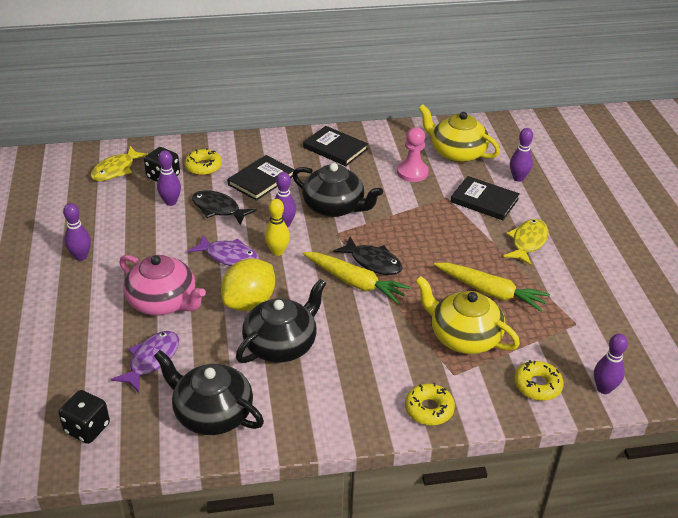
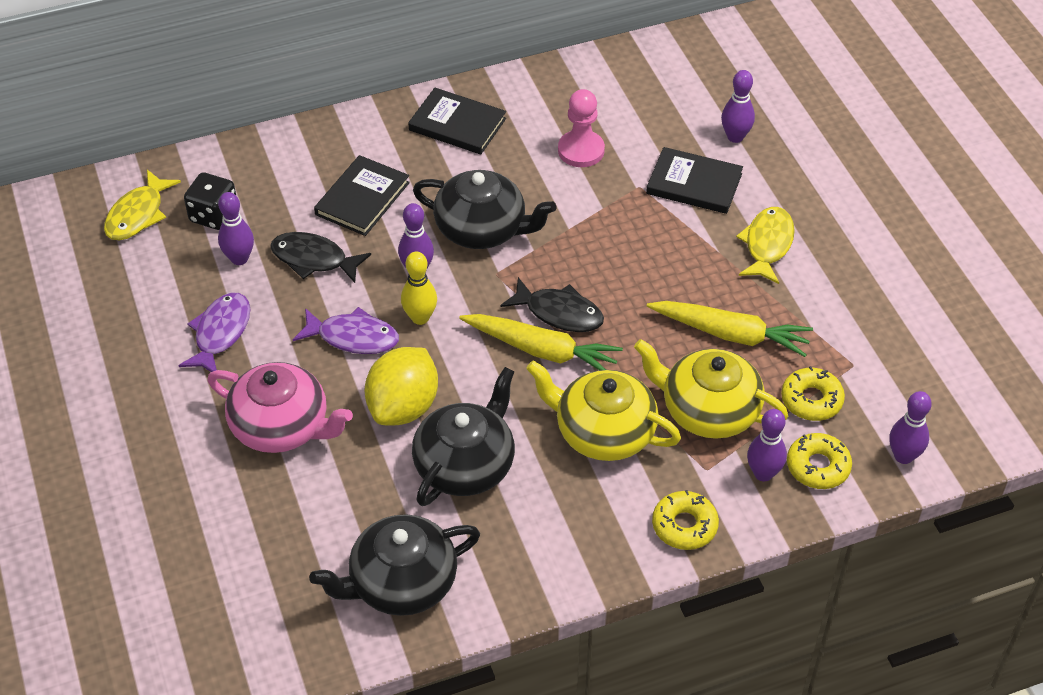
camera: 10 degrees left, 10 degrees up
(81, 256) = (138, 373): purple bowling pin -> purple bowling pin (763, 473)
(87, 428) = (241, 634): black dice -> none
(152, 360) = (295, 519): purple fish -> purple fish (220, 333)
(203, 167) = (269, 188): yellow donut -> yellow donut (811, 400)
(212, 413) = (401, 582): black teapot -> black teapot turned 45 degrees counterclockwise
(457, 153) = (638, 105): yellow teapot -> yellow teapot (603, 432)

